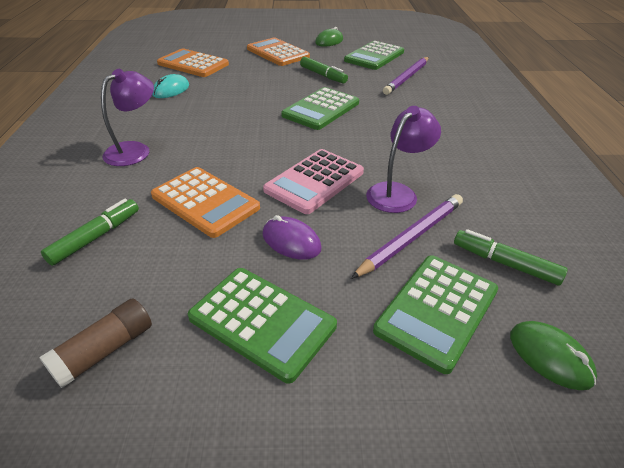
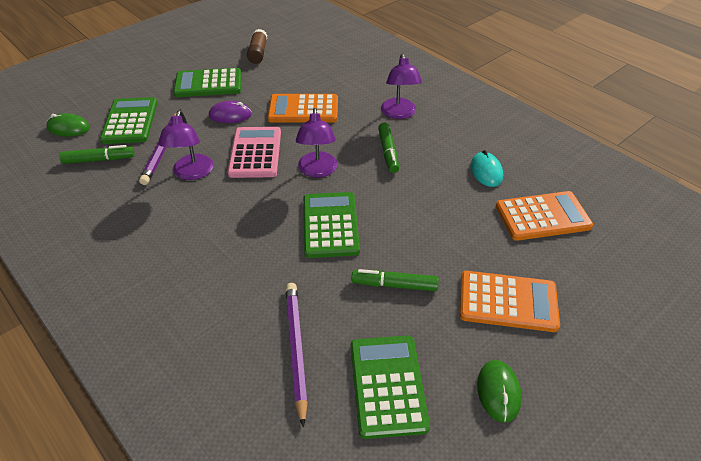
camera: 140 degrees right, 5 degrees up
(96, 237) = (328, 73): green marker -> green marker (388, 152)
(281, 141) = (317, 171): none -> purple lamp

